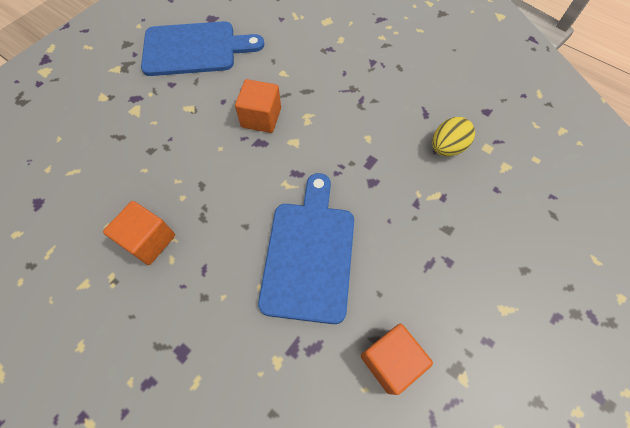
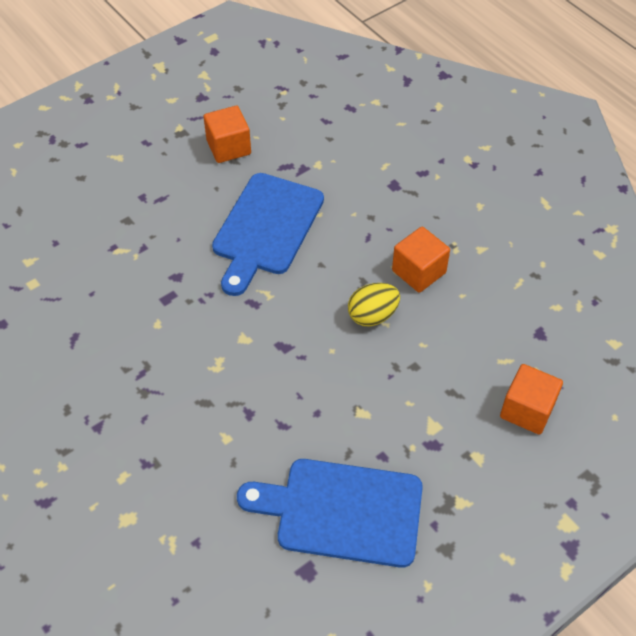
camera: 165 degrees left, 10 degrees down
(261, 118) = (273, 377): orange cube -> orange cube (527, 410)
(447, 147) = (76, 293): yellow egg -> yellow egg (372, 315)

